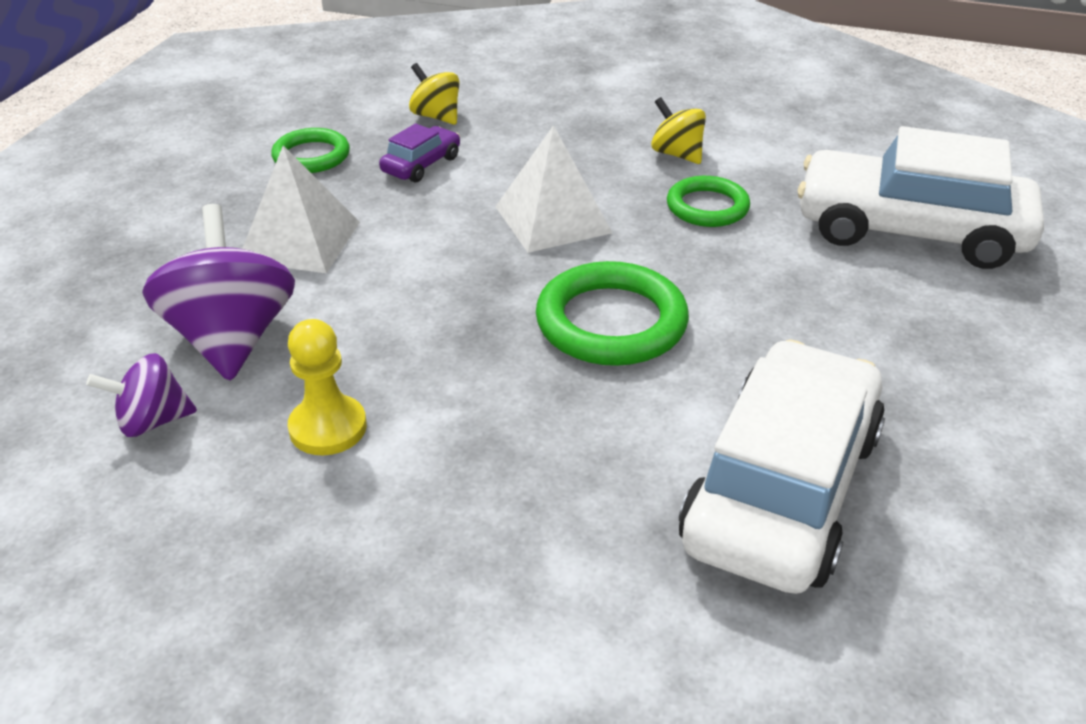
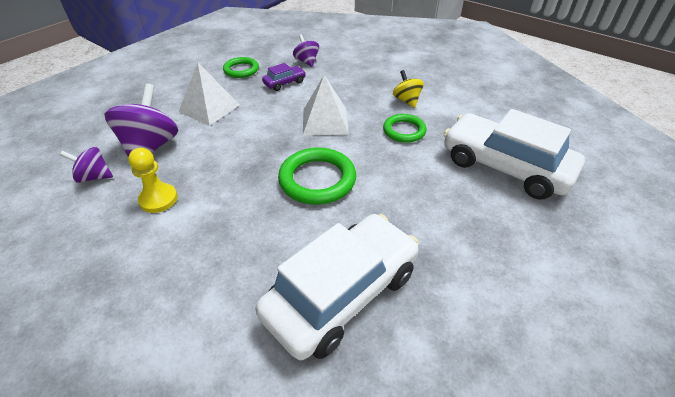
camera: 20 degrees right, 5 degrees up
(436, 116) = (306, 61): yellow spinning top -> purple spinning top

